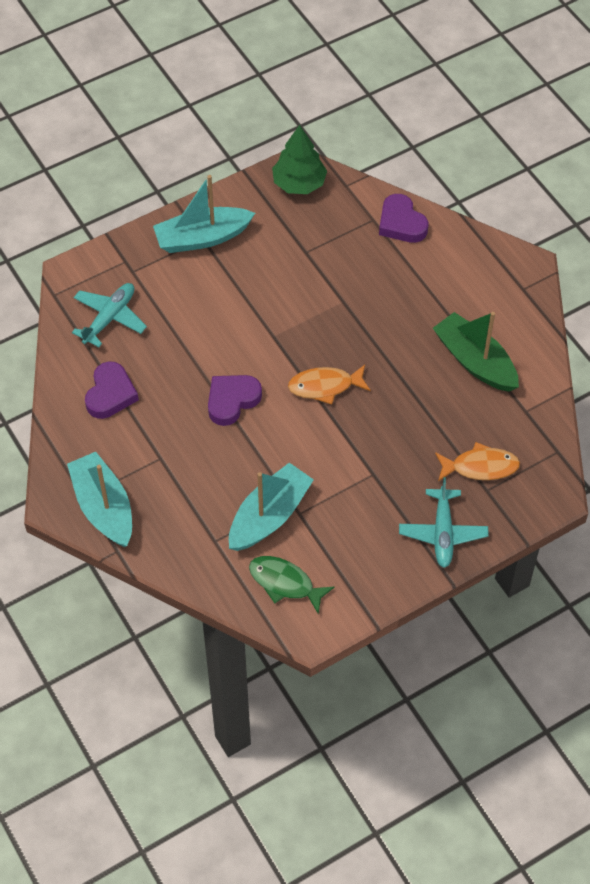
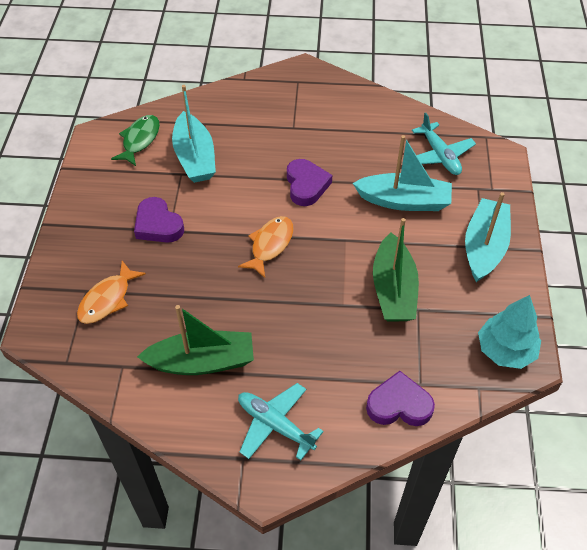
camera: 125 degrees right, 5 degrees down
(104, 507) = (281, 86): turquoise boat -> turquoise boat (403, 201)
(110, 394) = (369, 127): purple heart -> purple heart (158, 225)
(285, 583) = (140, 140): green fish -> green fish turned 45 degrees counterclockwise
(299, 183) = (505, 350): green tree -> turquoise tree
(299, 276) = (393, 289): none -> green boat
(442, 533) = (83, 241): turquoise plane -> turquoise plane (275, 425)

